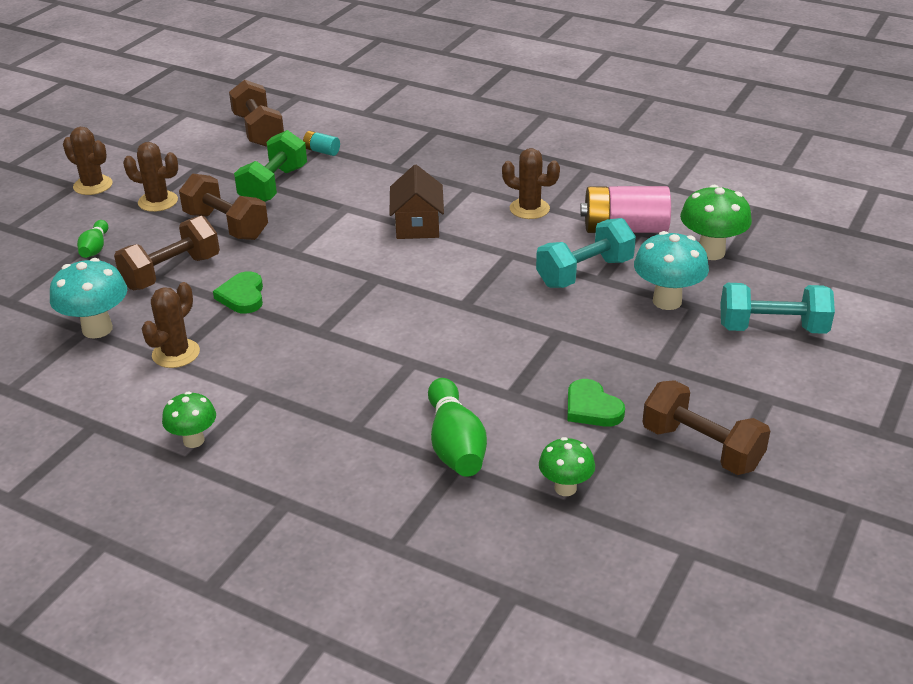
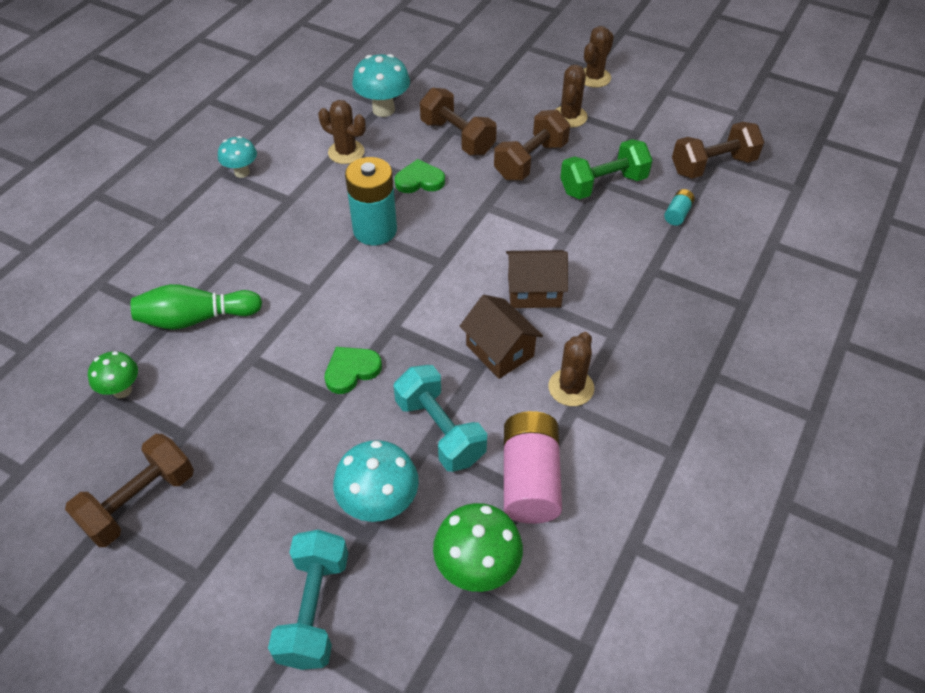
camera: 90 degrees right, 15 degrees up
(95, 248) = (495, 93): green bowling pin -> none
(193, 440) = (242, 172): green mushroom -> turquoise mushroom
(273, 186) = (603, 185): green dumbbell -> green dumbbell turned 45 degrees counterclockwise
(321, 323) = (375, 230): none -> turquoise battery
(491, 243) = (499, 351): none -> brown house
(592, 408) = (218, 418): green heart -> green heart (351, 371)

